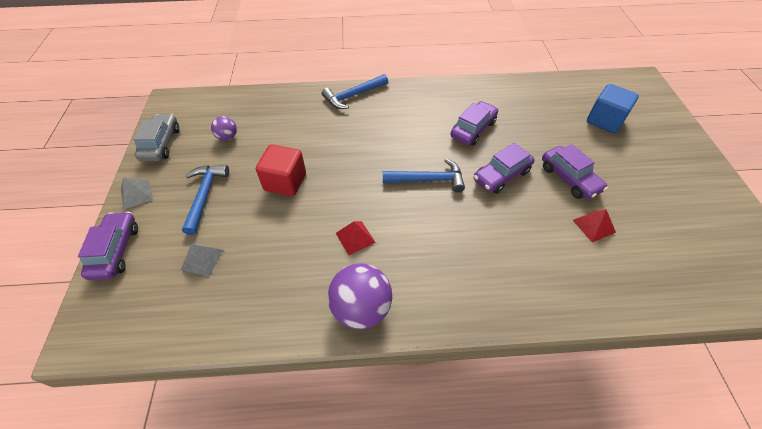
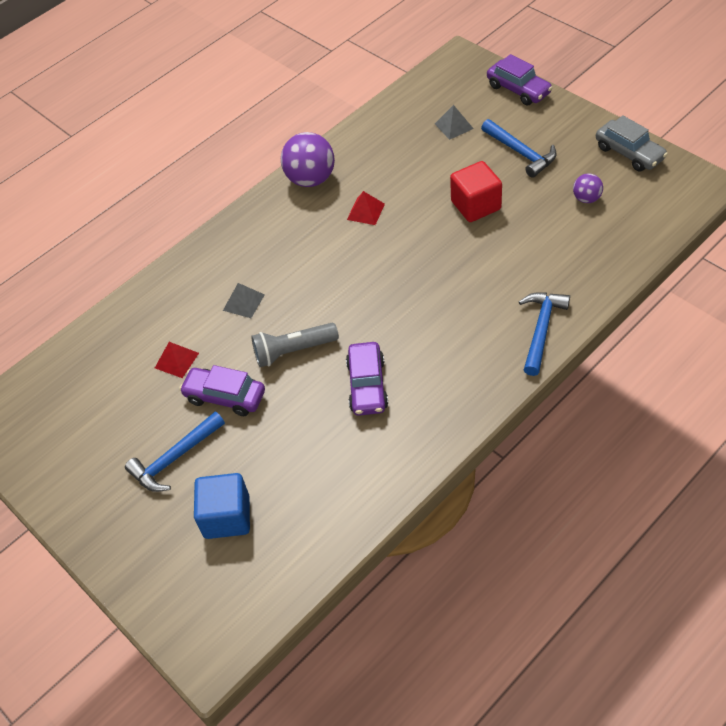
camera: 145 degrees right, 0 degrees up
(136, 194) = (571, 117): grey pyramid -> grey pyramid (243, 302)
(428, 180) = (357, 296): blue hammer -> blue hammer (174, 458)
(501, 175) = (293, 351): purple car -> grey flashlight

